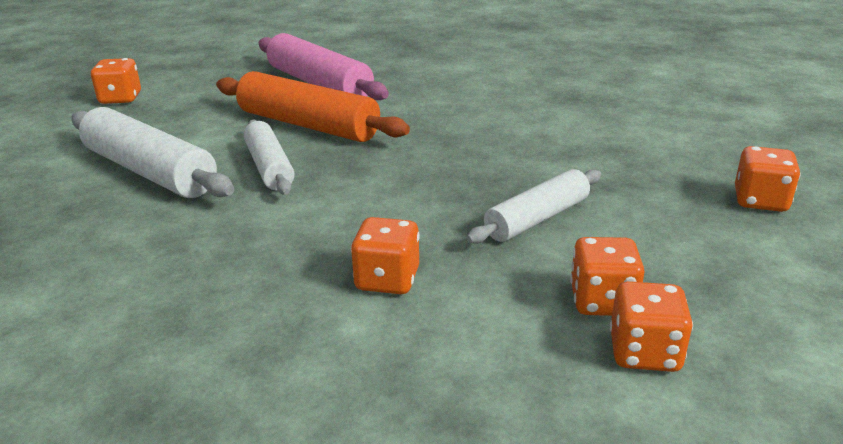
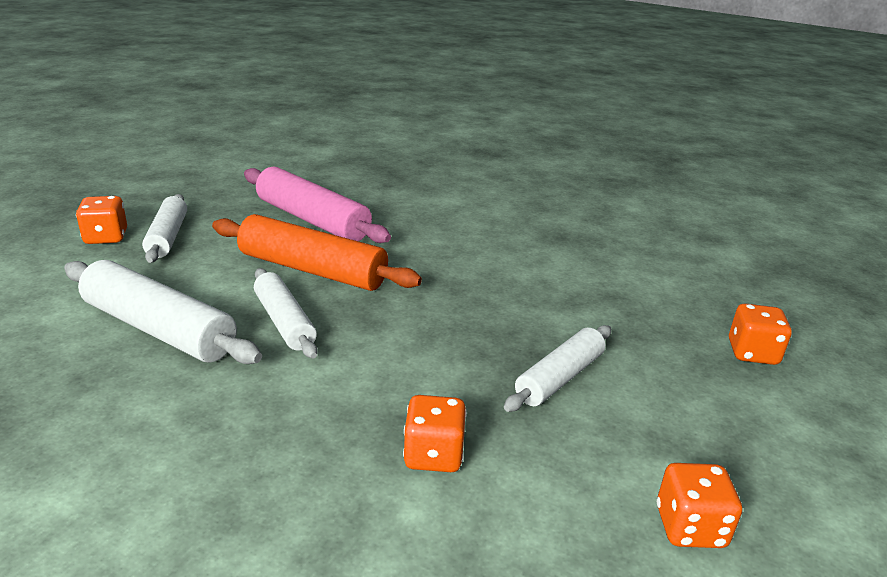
camera: 10 degrees left, 0 degrees up
(177, 98) = (167, 237): none -> white rolling pin
(602, 301) = (640, 471): orange dice -> none

